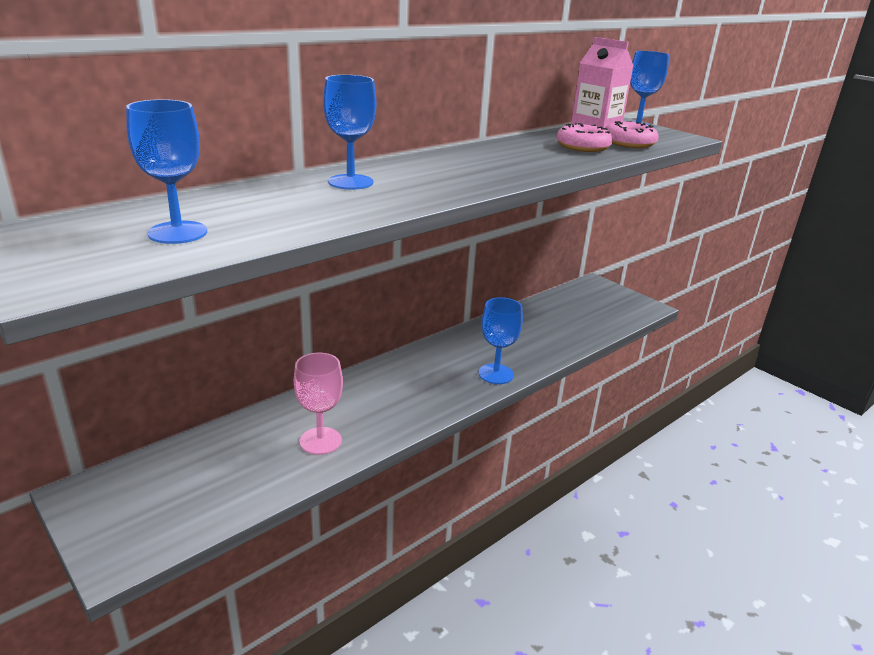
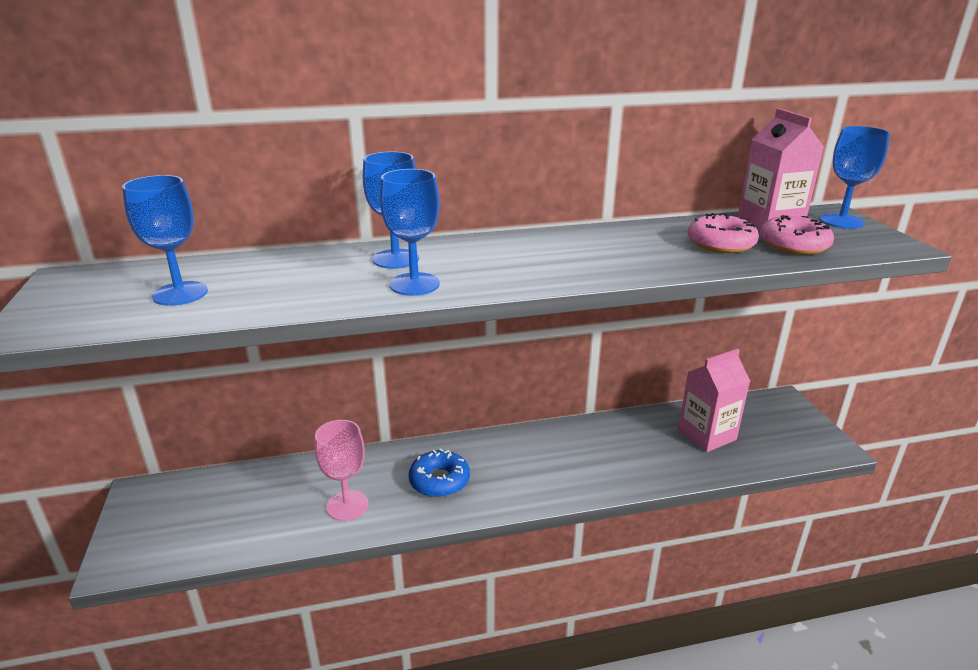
camera: 30 degrees right, 0 degrees up
(387, 400) = (439, 481): none -> blue donut
(496, 374) = (572, 484): blue goblet -> blue goblet (414, 284)
(563, 317) = (707, 435): none -> pink carton

